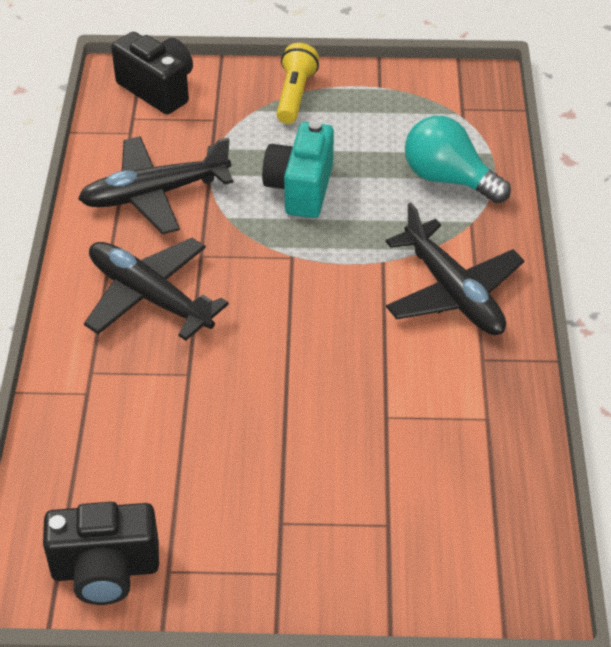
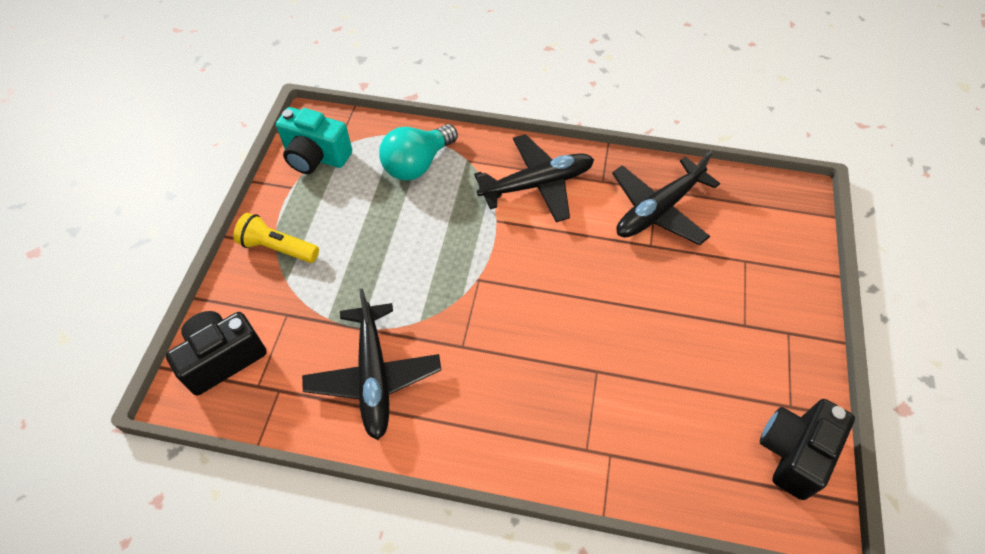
camera: 80 degrees left, 10 degrees up
(105, 570) = (793, 452): black camera -> black camera turned 150 degrees counterclockwise
(149, 297) = (504, 393): black plane -> black plane (658, 210)
(300, 189) = (400, 261): turquoise camera -> turquoise camera (316, 157)

